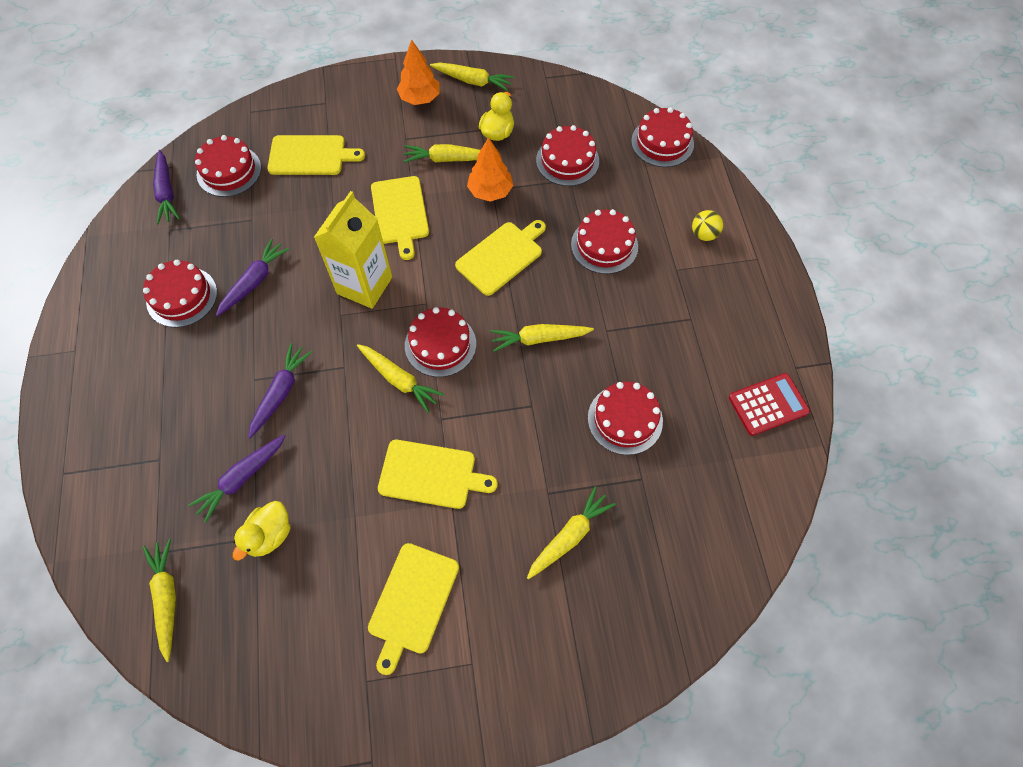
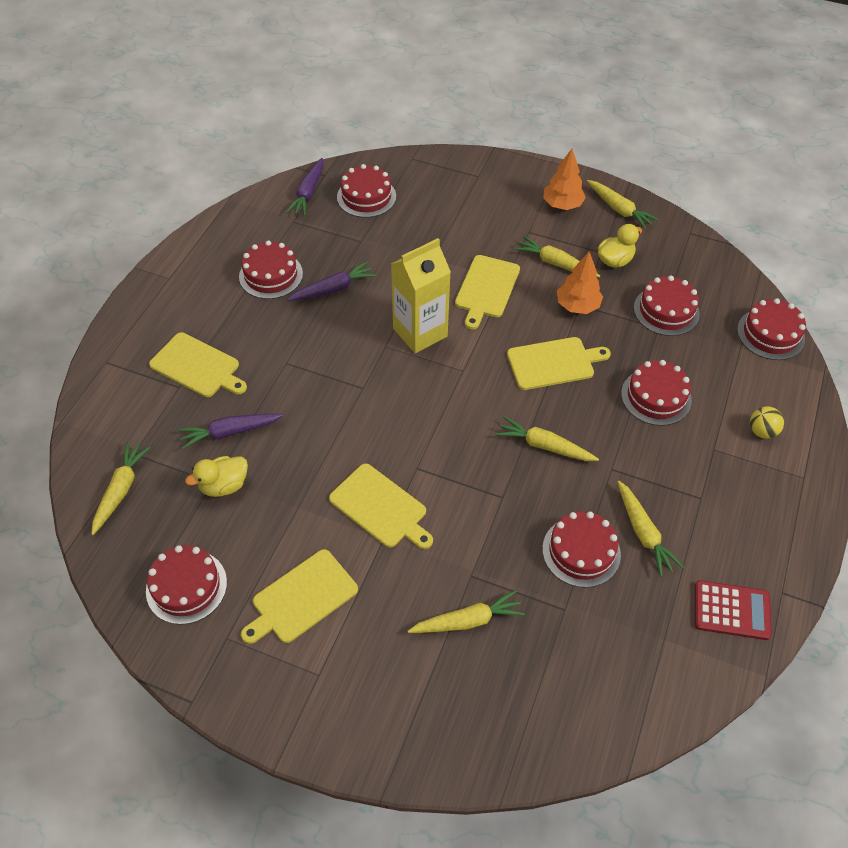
camera: 30 degrees right, 10 degrees down
(280, 392) = (300, 383): purple carrot -> none
(310, 155) = (439, 212): yellow cutting board -> yellow cutting board (197, 366)
(399, 380) = (402, 420): yellow carrot -> yellow carrot (643, 533)
(440, 344) = (454, 409): red cake -> red cake (186, 586)

